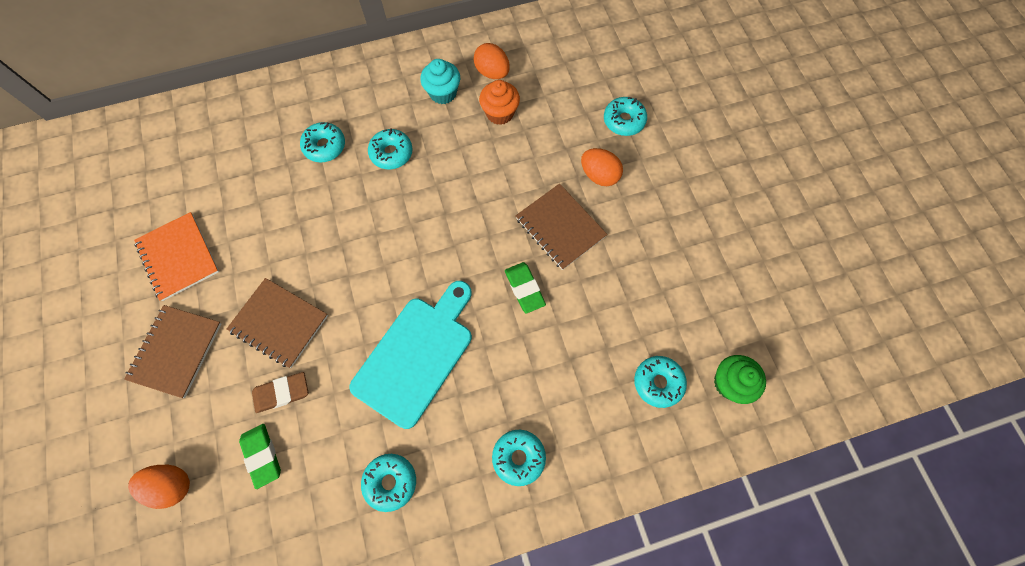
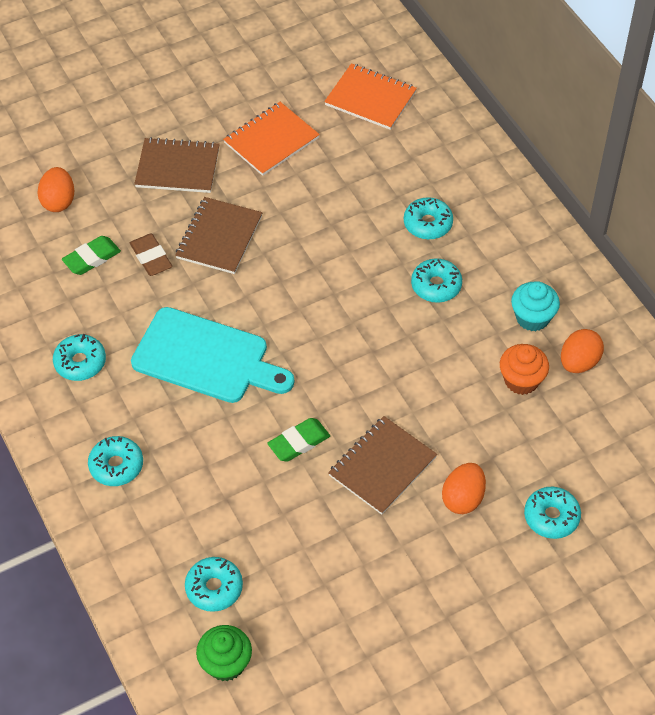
camera: 80 degrees right, 15 degrees down
(165, 164) = (370, 98): none -> orange notebook

